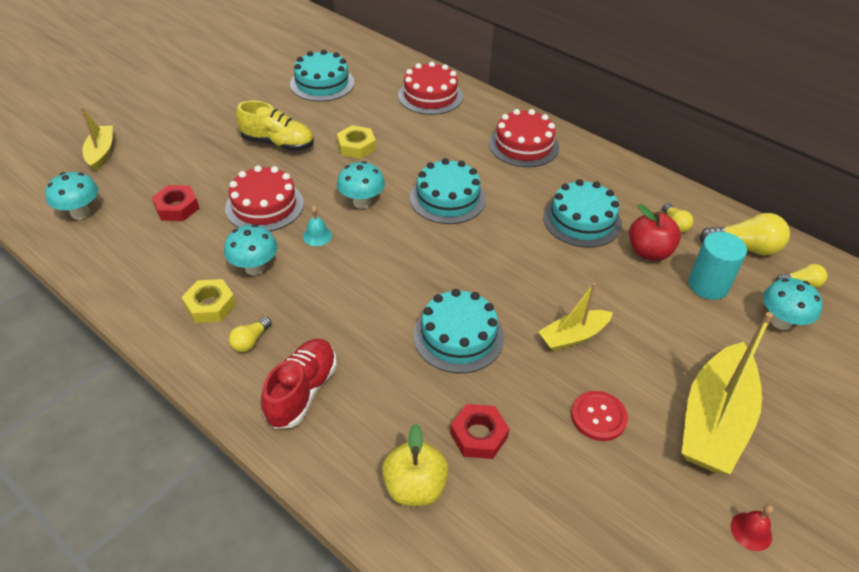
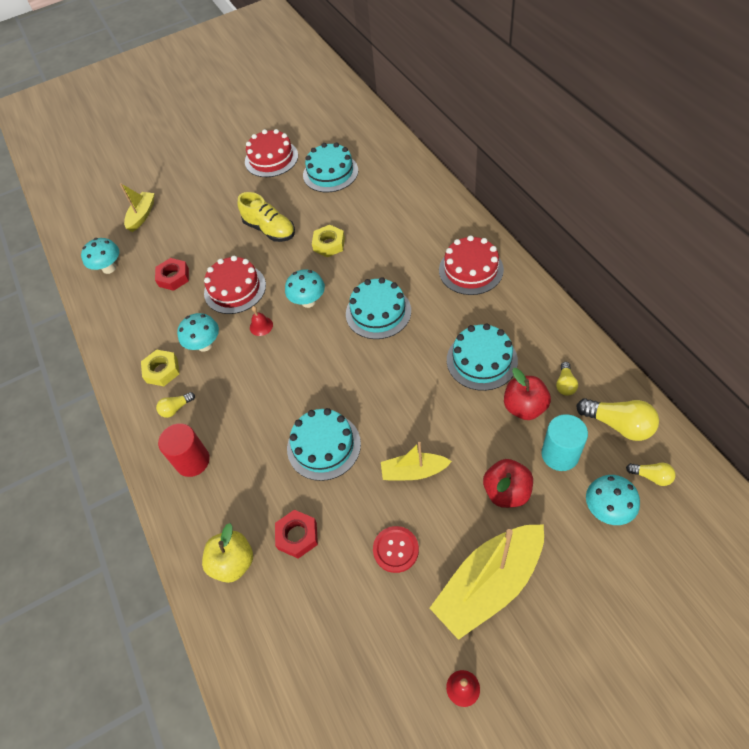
camera: 30 degrees right, 10 degrees up
(302, 392) = (192, 461): red shoe -> red cylinder
(317, 236) = (261, 326): turquoise bell -> red bell
(430, 96) = (415, 201): red cake -> red cake (271, 158)
(678, 331) = (506, 492): none -> red apple

